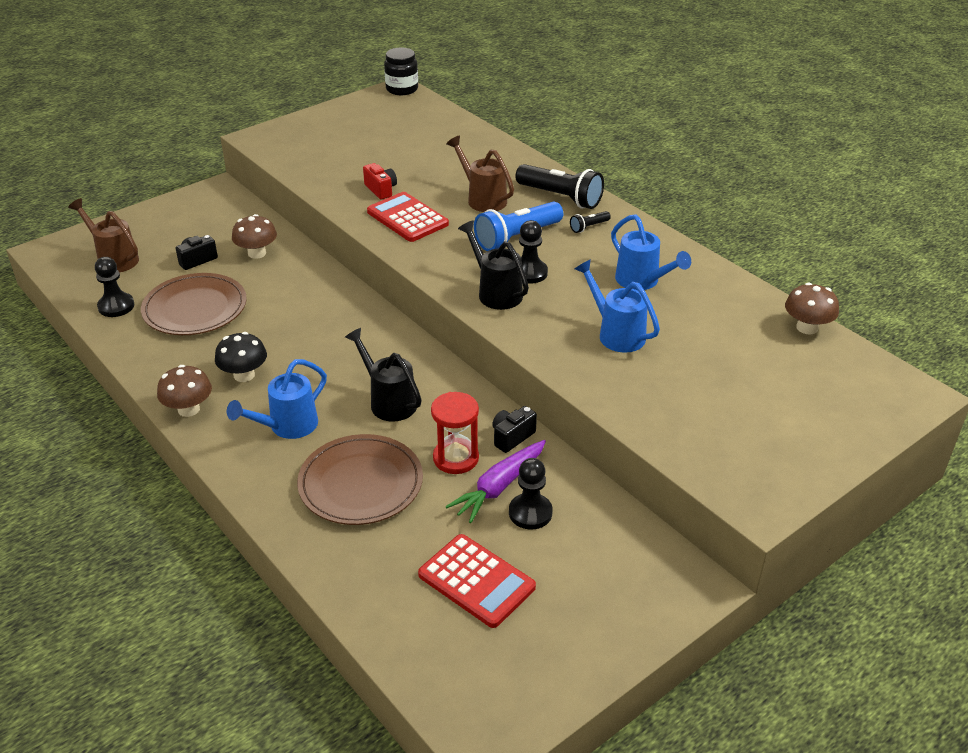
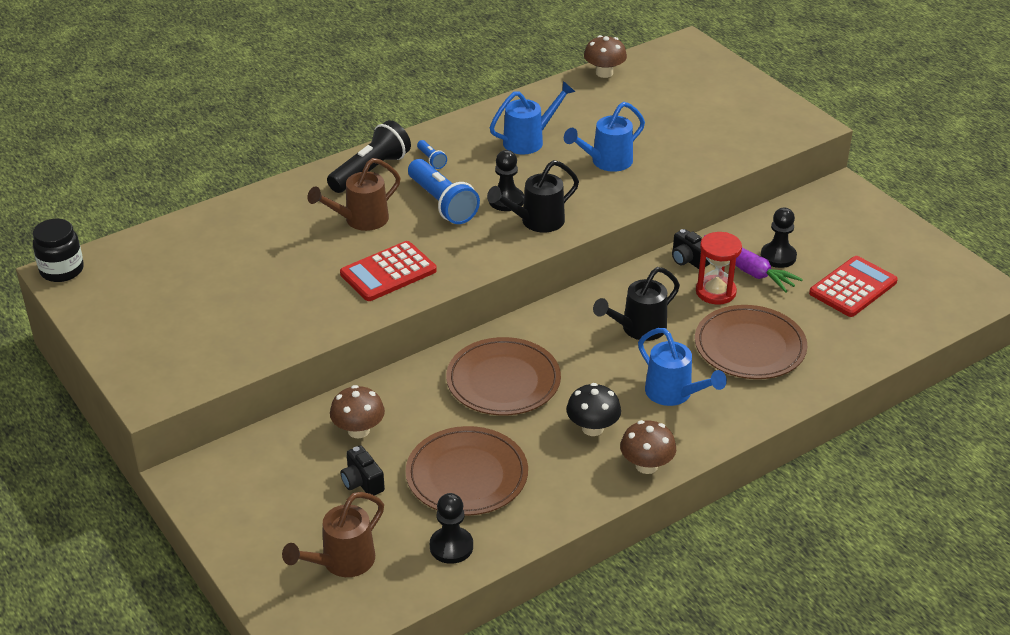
camera: 85 degrees left, 0 degrees up
(313, 321) = (503, 381): none -> brown plate
(381, 190) = (321, 290): red camera -> none
(589, 227) = (431, 160): black flashlight -> blue flashlight

